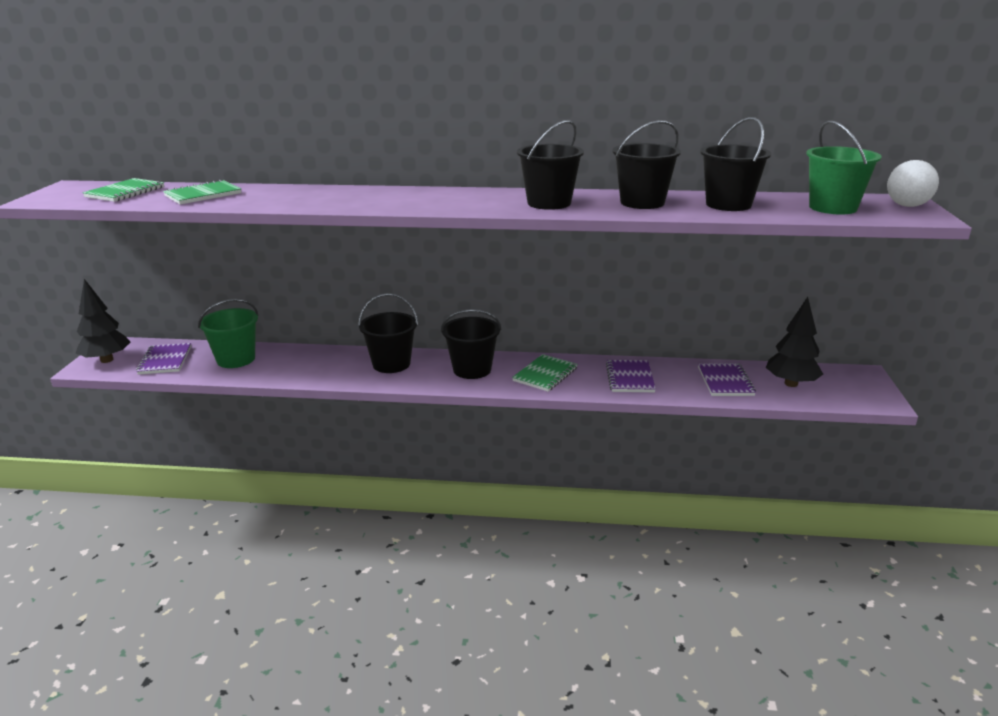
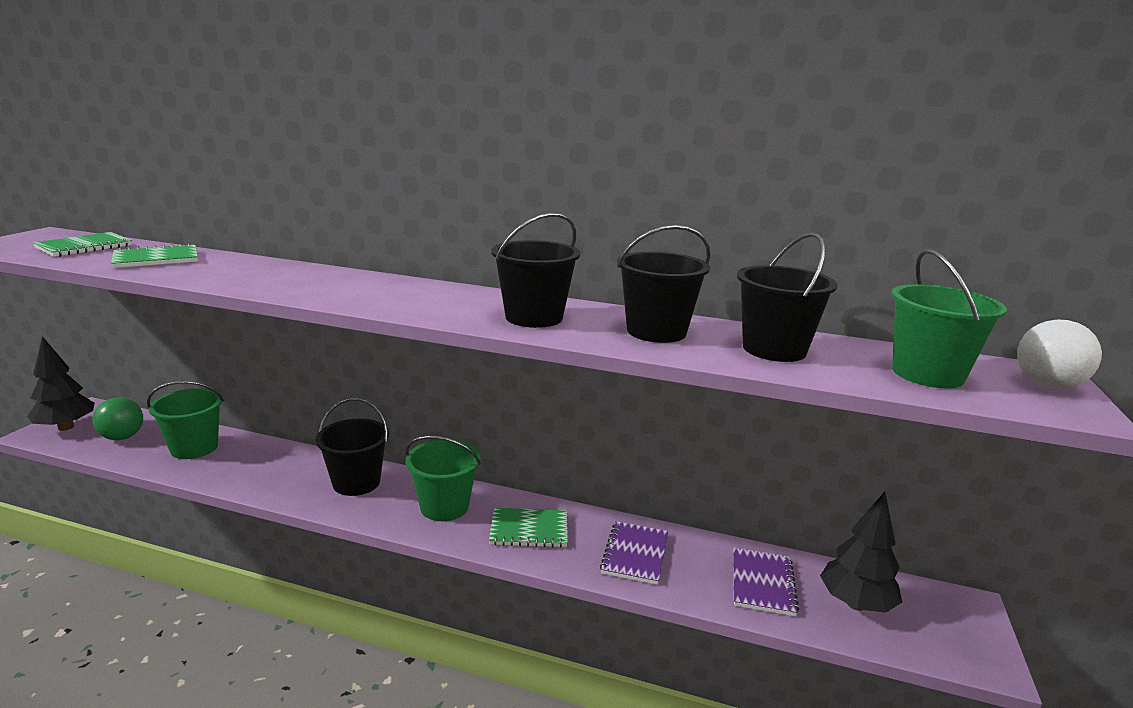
camera: 10 degrees right, 5 degrees down
(165, 360) = (122, 437): purple notebook -> green ball
(472, 369) = (444, 507): black bucket -> green bucket
(545, 374) = (529, 530): green notebook -> green notebook turned 45 degrees clockwise

